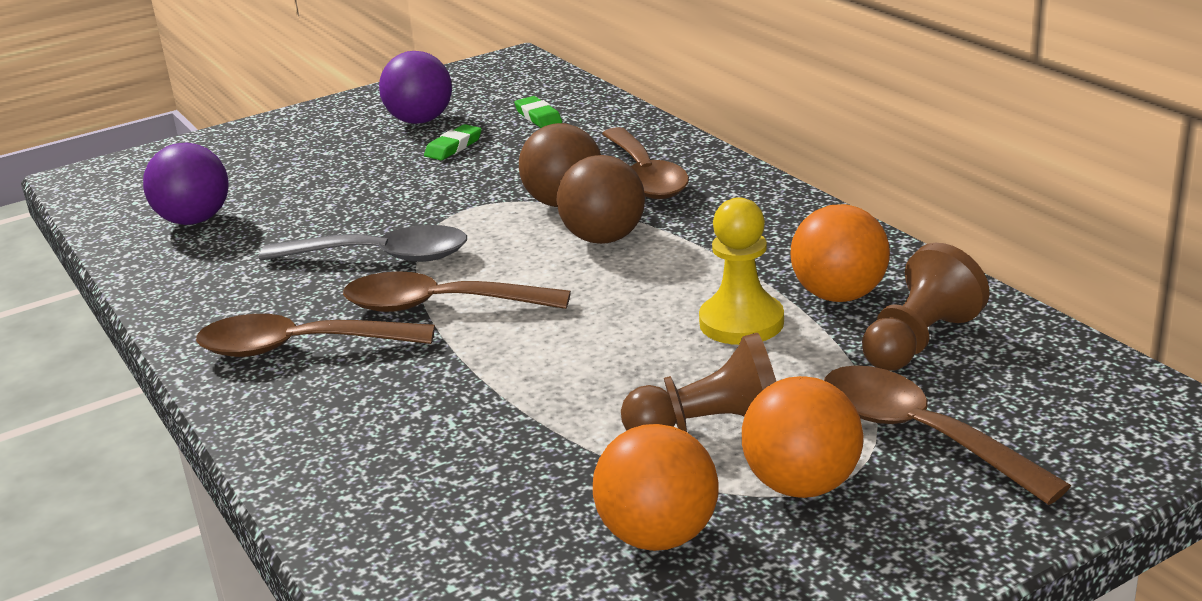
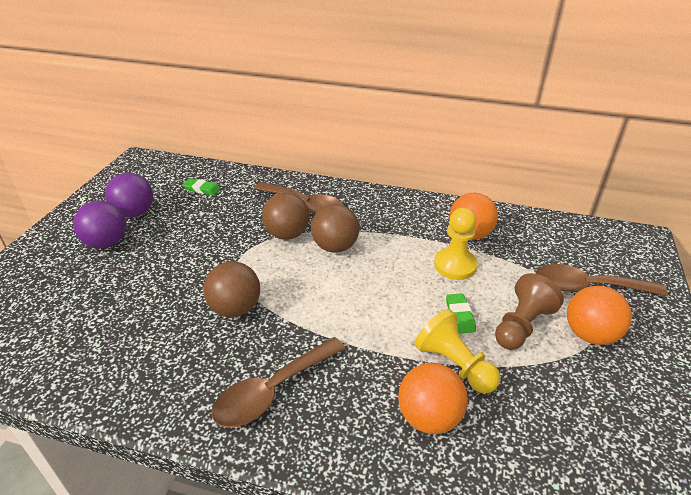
camera: 45 degrees left, 10 degrees up
(194, 220) = (72, 338): purple ball -> purple ball (107, 243)
(380, 257) = (235, 308): grey spoon -> brown ball
(440, 306) = (312, 323): brown spoon -> none
(453, 147) = (179, 223): green eraser -> green eraser (460, 315)
(538, 421) = (454, 364): none -> yellow pawn
(658, 536) = (585, 395): orange ball -> orange ball (429, 417)
(919, 341) = (526, 243): brown pawn -> none

